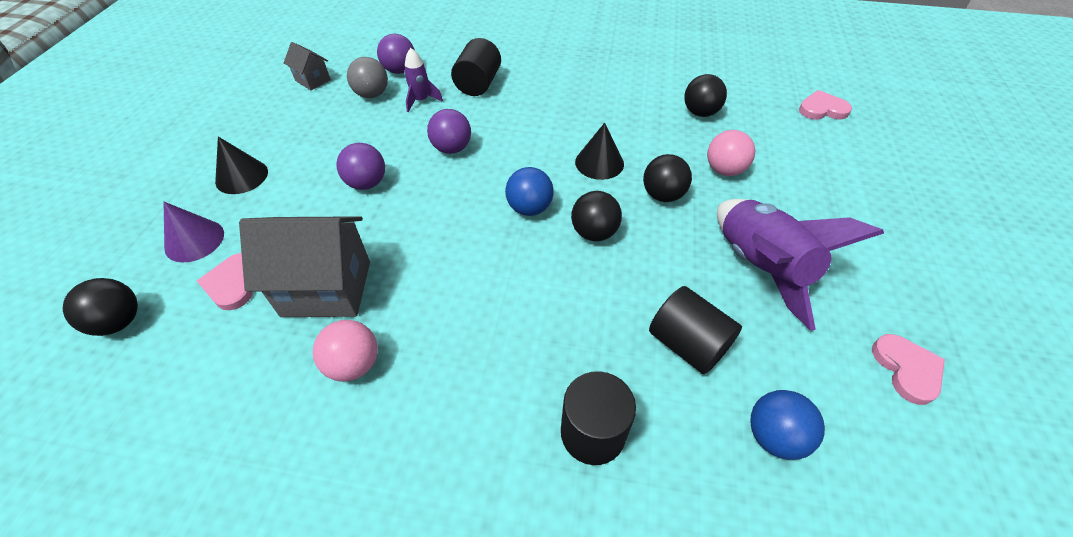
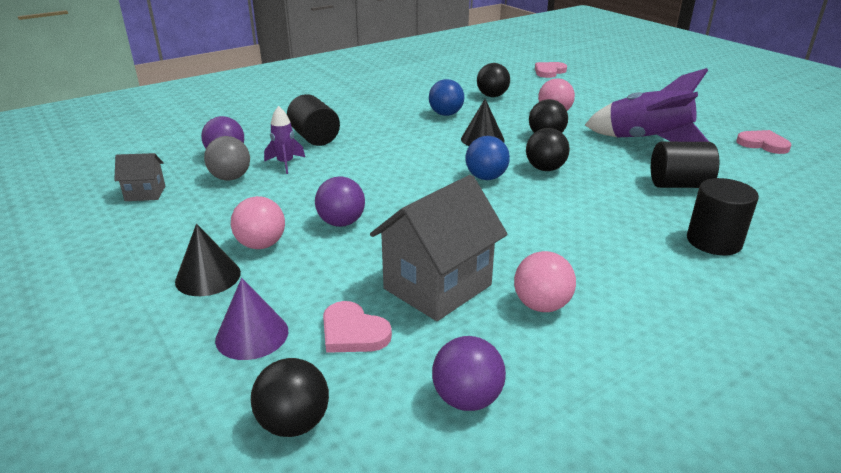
camera: 45 degrees left, 20 degrees down
(300, 169) = (261, 245): none -> pink ball
(452, 148) = (369, 176): purple ball -> purple ball (467, 399)
(774, 436) = (771, 193): blue ball -> blue ball (446, 114)

